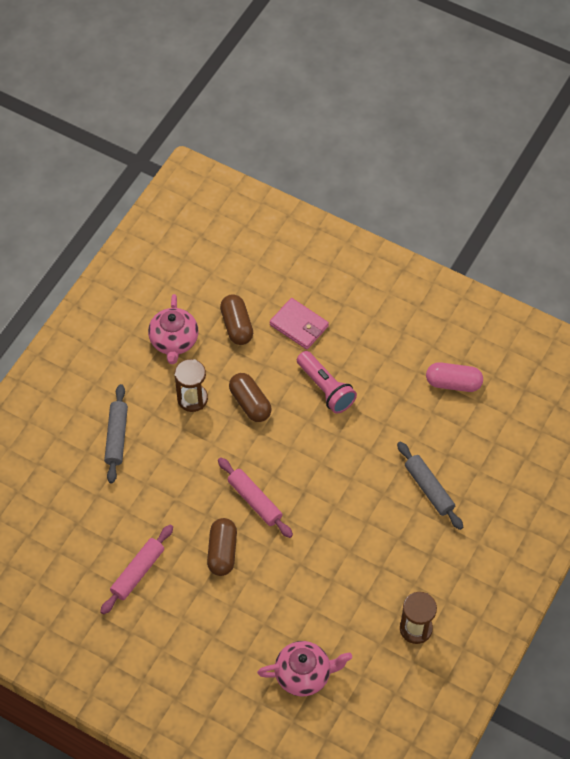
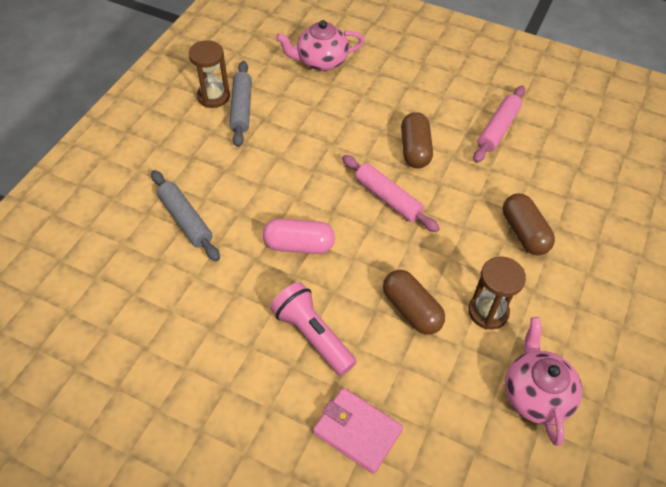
camera: 175 degrees right, 5 degrees down
(116, 437) = (568, 259): grey rolling pin -> grey rolling pin (241, 108)
(236, 326) = (450, 425): brown capsule -> brown capsule (524, 233)
(453, 383) = (135, 353): pink capsule -> pink capsule (299, 245)

